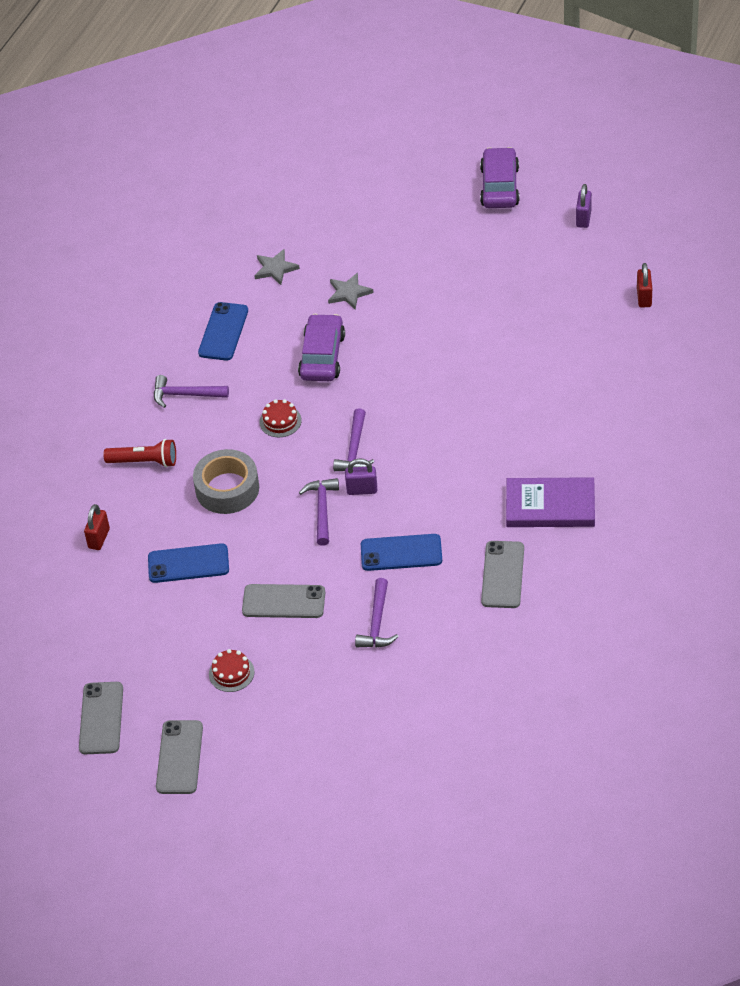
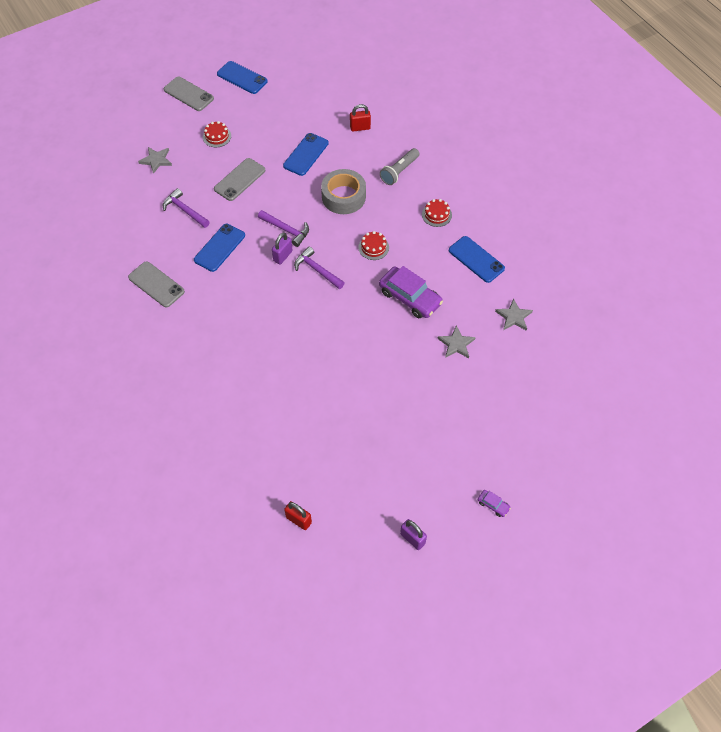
camera: 120 degrees right, 10 degrees up
(99, 538) = (360, 128): red padlock -> red padlock turned 60 degrees counterclockwise
(101, 718) = (242, 78): grey phone -> blue phone
(144, 461) = (399, 171): red flashlight -> grey flashlight
(185, 395) = (436, 215): purple hammer -> red cake
(324, 708) = (156, 160): none -> grey star
(499, 186) = (493, 505): purple car -> purple car, size x0.44
(550, 506) = (179, 339): purple book -> none

